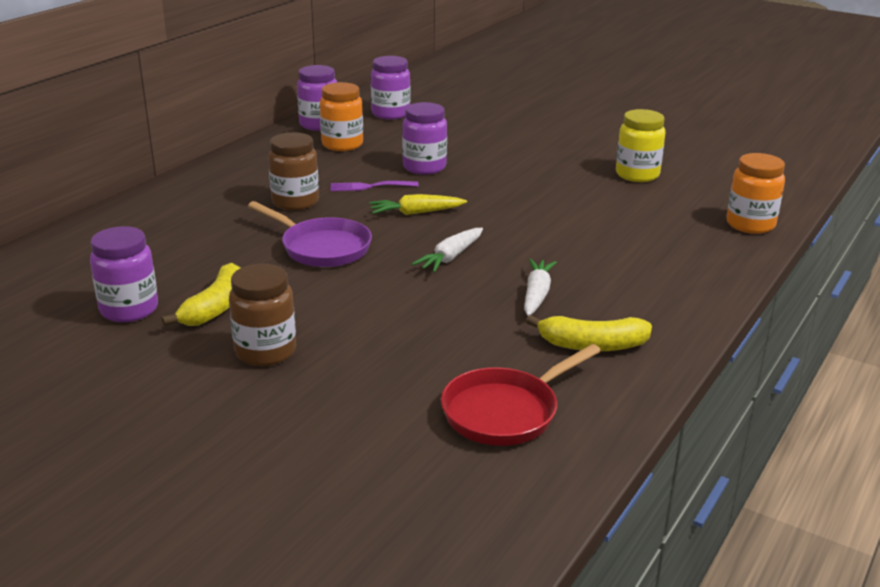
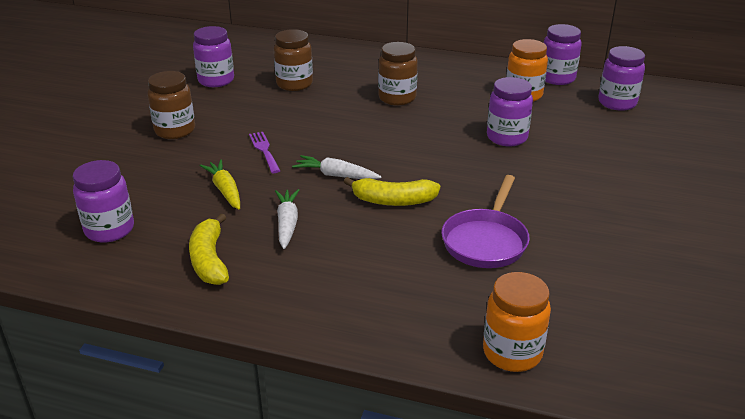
camera: 75 degrees right, 5 degrees up
(199, 255) = (294, 84): none -> brown jar
(215, 307) = (226, 104): yellow banana -> yellow banana (393, 201)
(321, 248) = (326, 121): purple pan -> purple pan (486, 241)
(369, 187) = (447, 121): purple fork -> purple fork (264, 150)
(416, 213) = (410, 148): yellow carrot -> yellow carrot (225, 190)
(506, 412) = (109, 230): red pan -> purple jar
(536, 294) = (287, 224): white carrot -> white carrot turned 90 degrees counterclockwise
(637, 175) = (592, 259): yellow jar -> none

